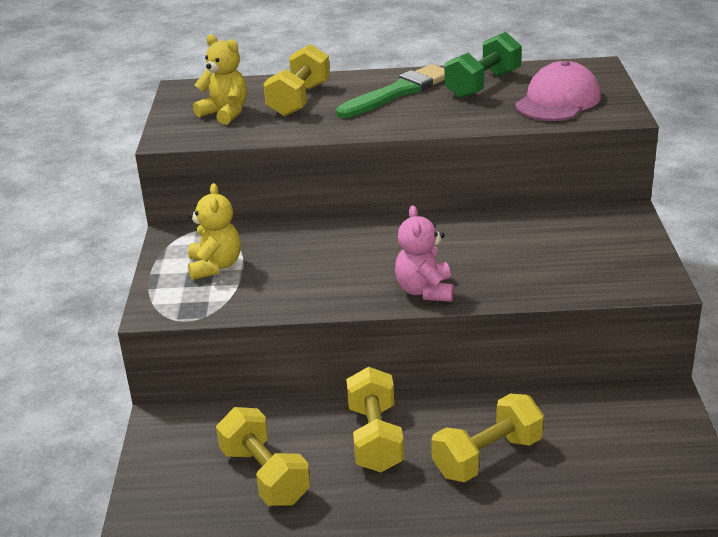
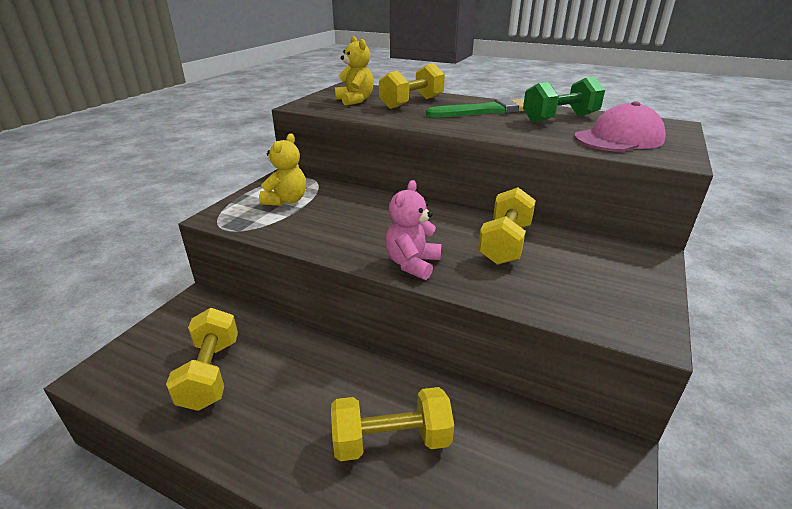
camera: 25 degrees right, 0 degrees up
(375, 438) = (317, 377): yellow dumbbell -> yellow dumbbell (505, 243)

